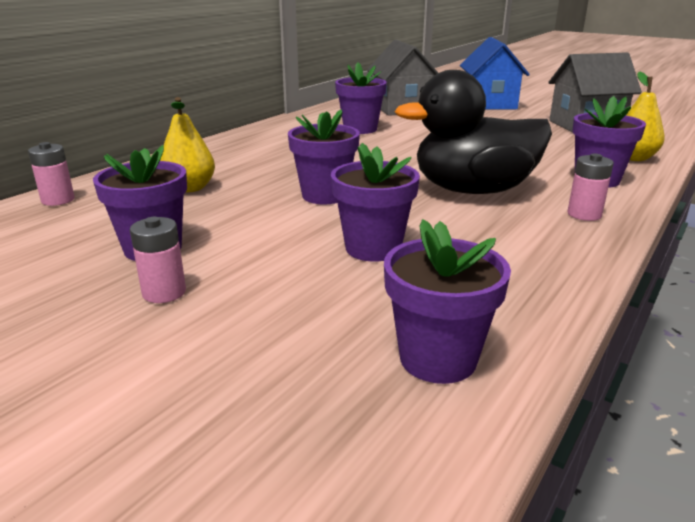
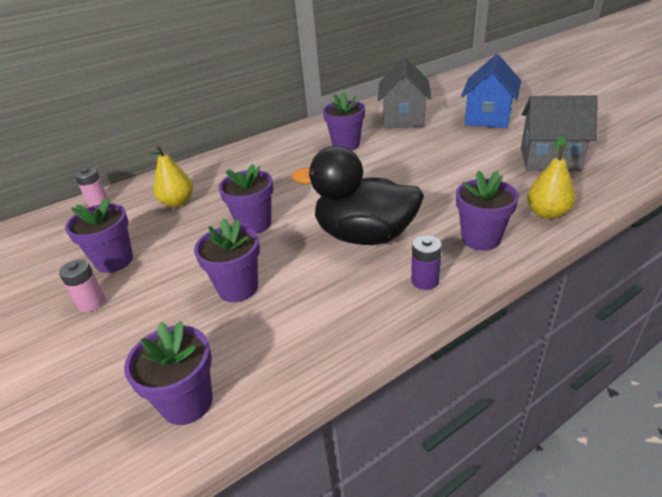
camera: 25 degrees right, 10 degrees up
(584, 214) = (425, 281): pink battery -> purple battery

